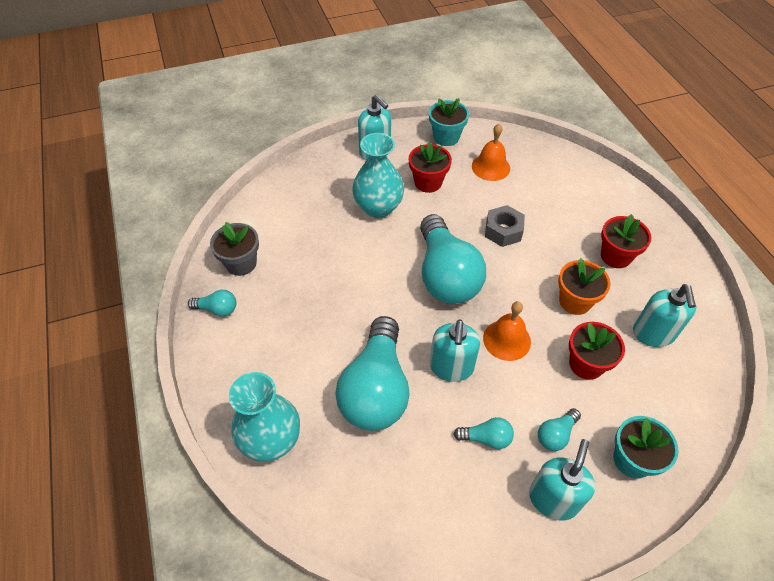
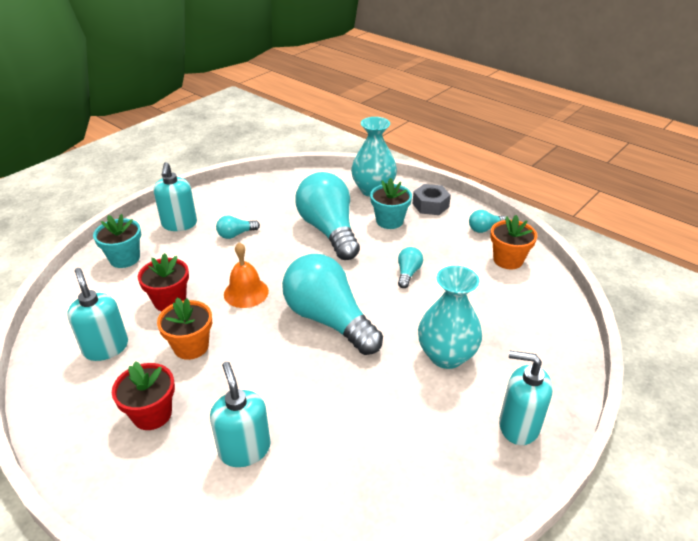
camera: 150 degrees right, 15 degrees down
(241, 263) = (508, 260): grey flower pot -> orange flower pot
(428, 182) = (419, 412): red flower pot -> none
(446, 137) = (453, 501): turquoise flower pot -> turquoise flower pot (389, 221)
(451, 367) = (282, 260): turquoise soap dispenser -> turquoise soap dispenser (244, 449)
(490, 167) = (358, 476): orange bell -> none
(503, 231) = (295, 388): grey nut -> grey nut (430, 205)
(556, 434) = (185, 252): turquoise light bulb -> turquoise light bulb (408, 273)

